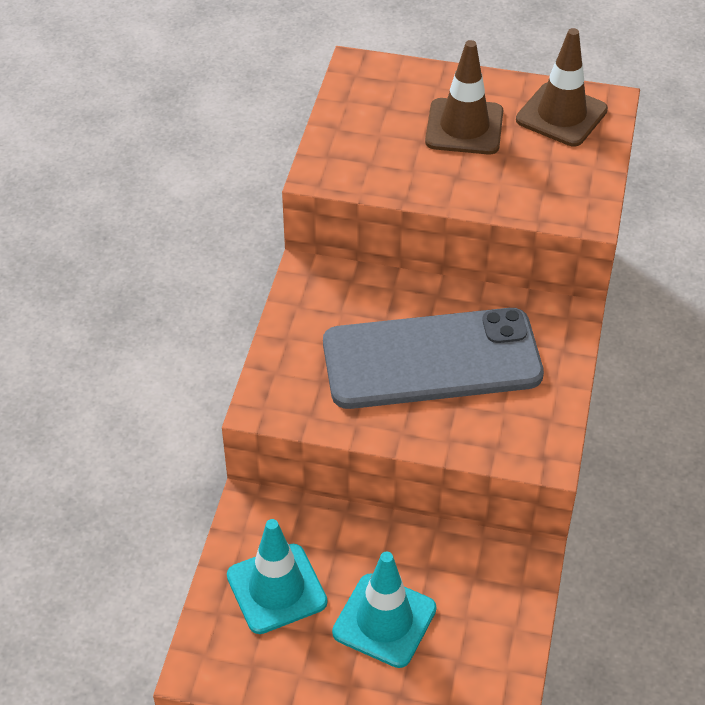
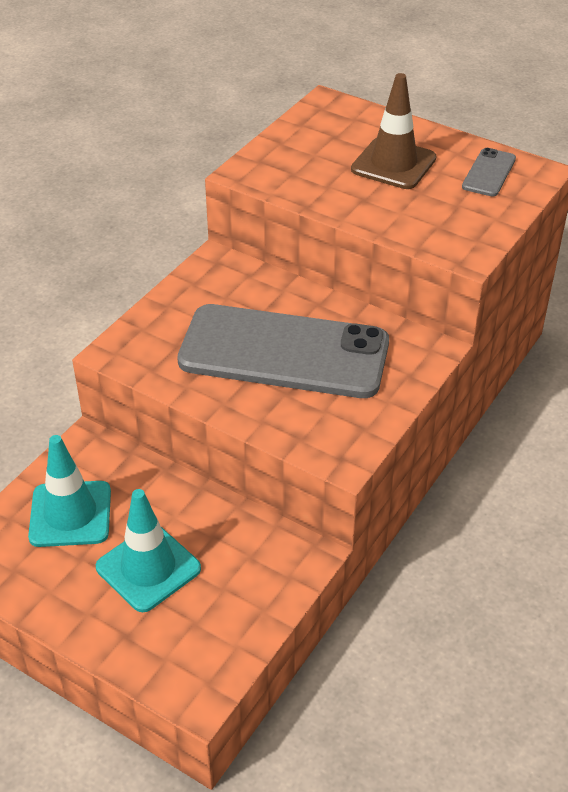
camera: 20 degrees right, 5 degrees down
(561, 115) = (489, 173): brown traffic cone -> grey phone

